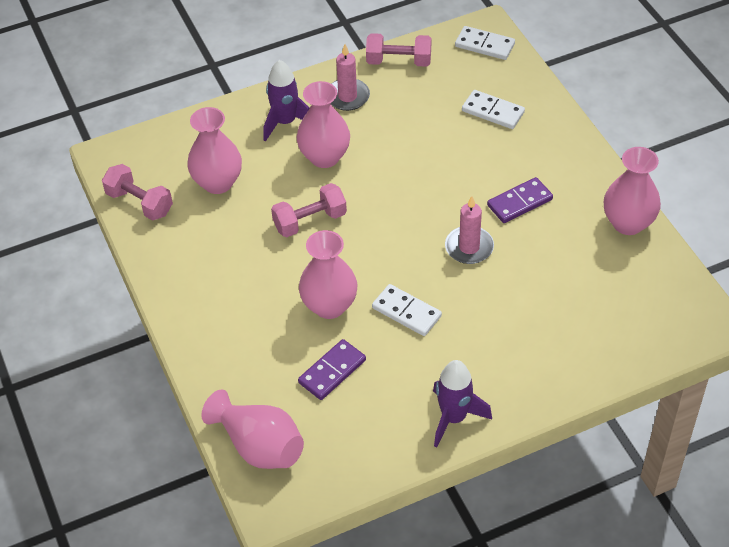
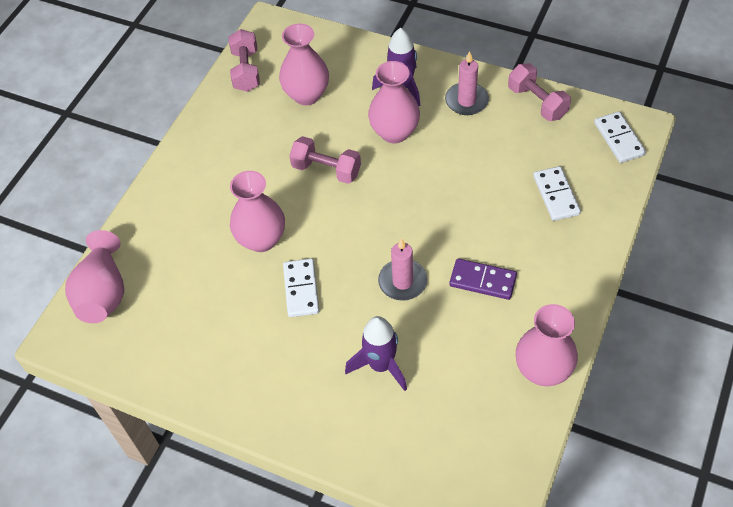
camera: 50 degrees right, 5 degrees up
(332, 371) = (205, 285): purple domino -> none
(453, 418) = (231, 392): purple rocket -> purple rocket (381, 365)

